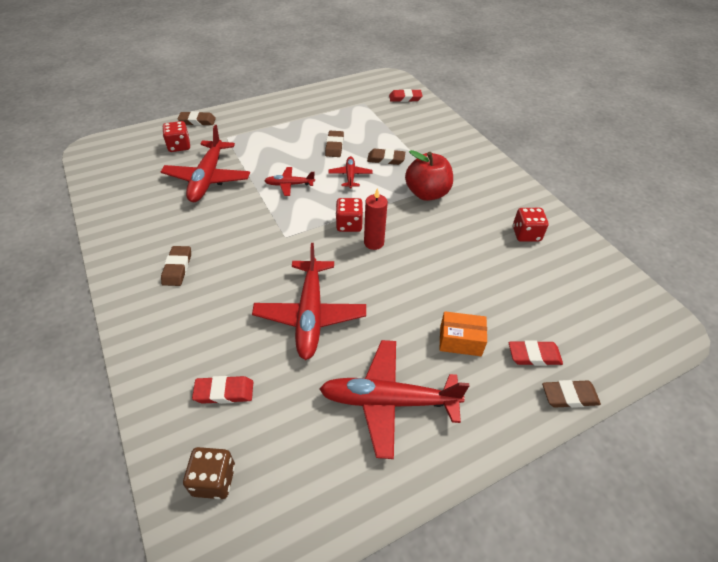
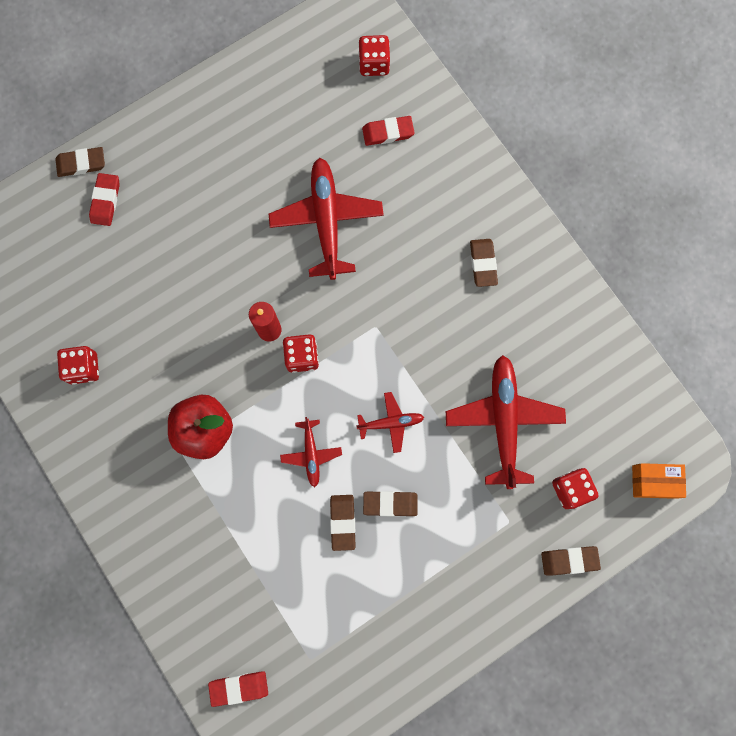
camera: 175 degrees right, 30 degrees up
(214, 480) = (374, 64): brown dice -> red dice
(386, 159) = (264, 500): brown eraser -> brown eraser (390, 504)
(389, 401) = (242, 141): red plane -> none
(460, 341) = (175, 209): orange box -> orange box (654, 481)
(534, 355) = (105, 201): red eraser -> red eraser turned 75 degrees counterclockwise

